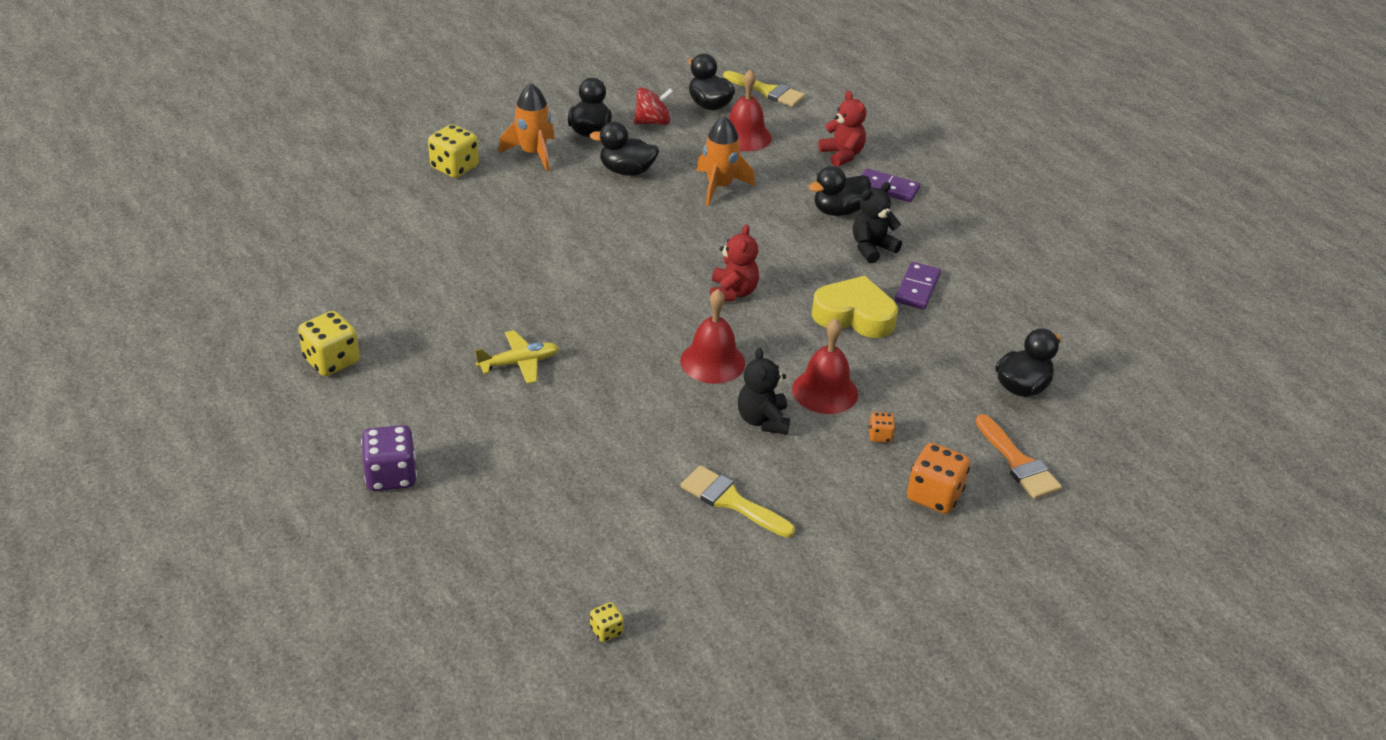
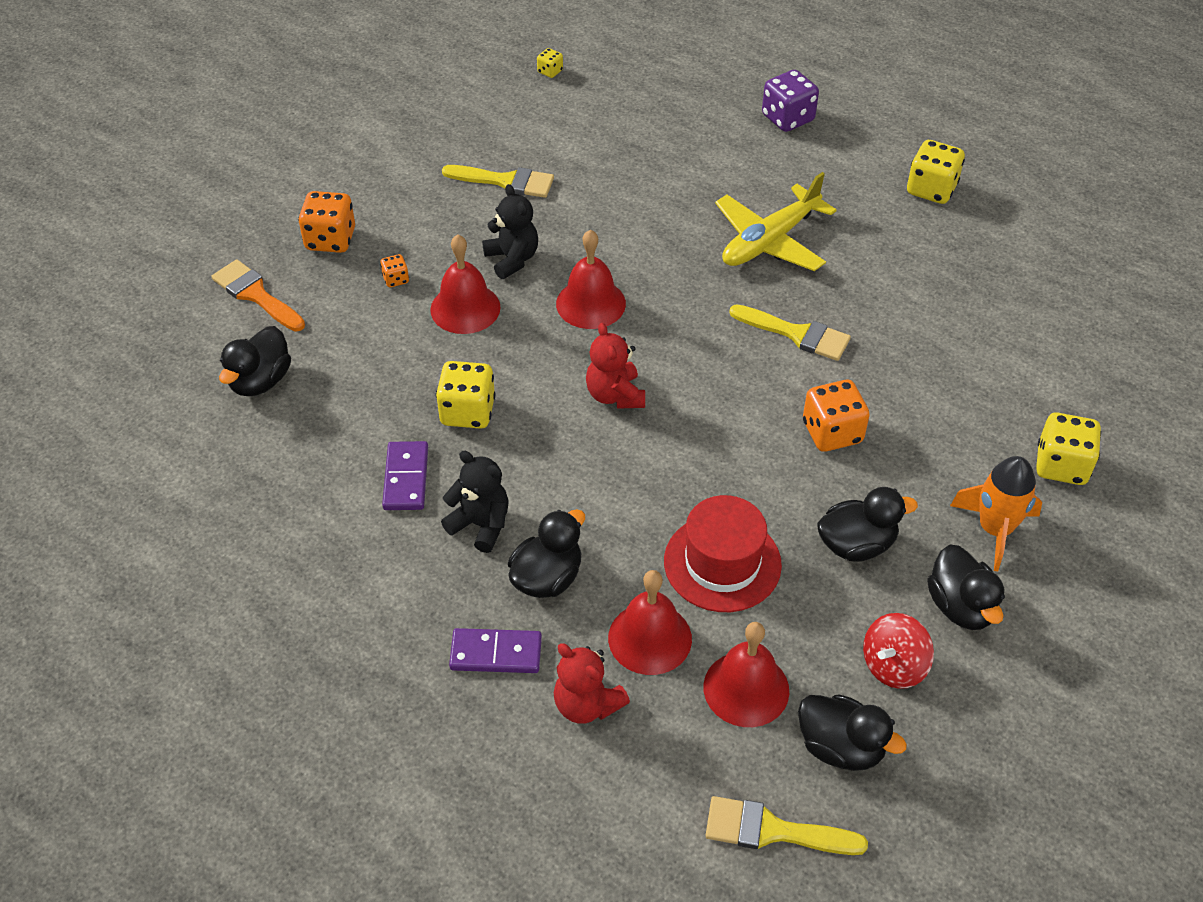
camera: 160 degrees right, 10 degrees up
(519, 363) = (769, 241): yellow plane -> yellow plane, size x1.61
(560, 289) = (796, 334): none -> yellow brush
(590, 226) = (832, 432): none -> orange dice
(719, 186) = (722, 563): orange rocket -> red hat
(788, 169) = (650, 638): none -> red bell
(854, 315) = (467, 412): yellow heart -> yellow dice
(872, 248) = (480, 525): black teddy bear -> black teddy bear turned 90 degrees counterclockwise

